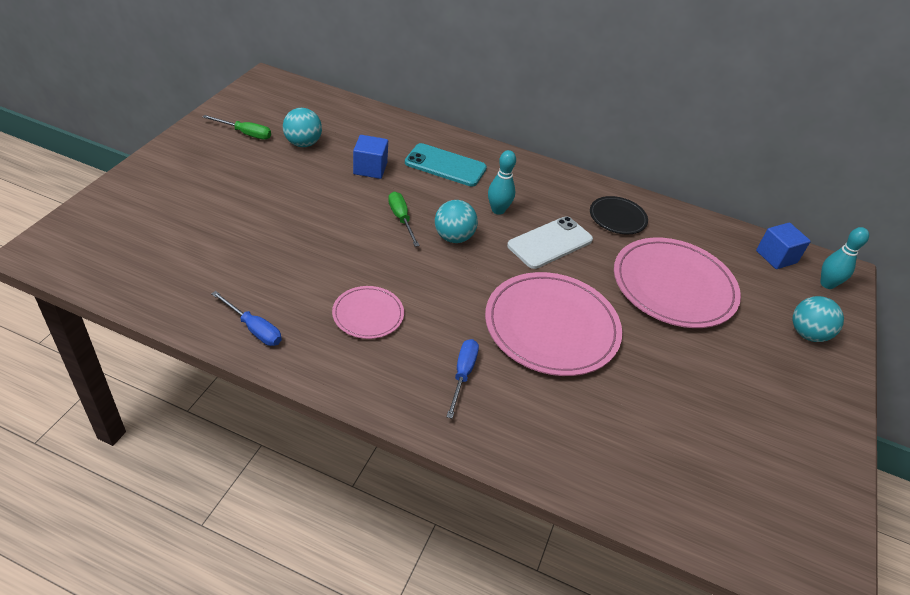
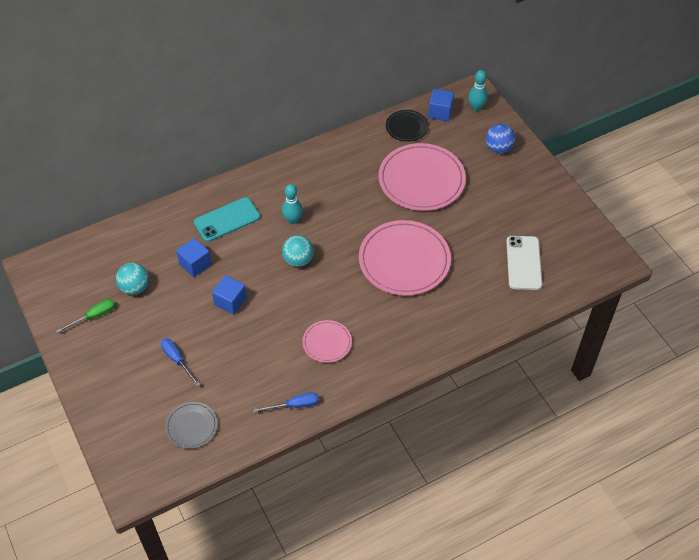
camera: 45 degrees left, 10 degrees up
(159, 257) = (191, 426): none -> grey plate
(349, 212) = (230, 301): none -> blue cube
(401, 219) = (259, 277): green screwdriver -> none
(462, 375) = (404, 324): blue screwdriver -> blue screwdriver (177, 360)
(550, 243) = (342, 214): white phone -> white phone (523, 263)
(617, 217) = (349, 163): black plate -> black plate (406, 127)
(807, 334) = (498, 148): turquoise ball -> blue ball

